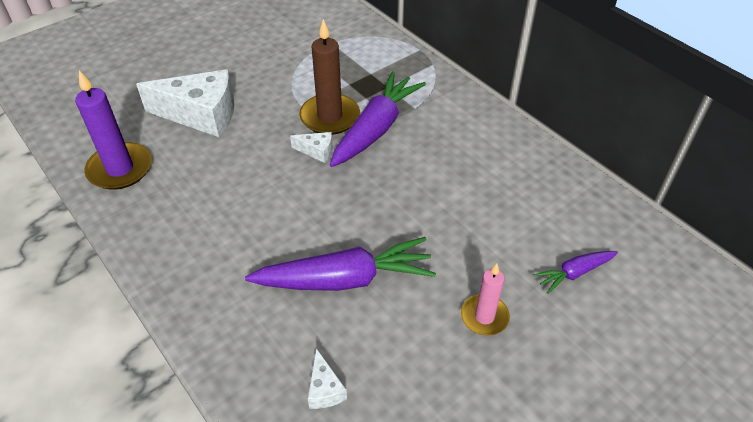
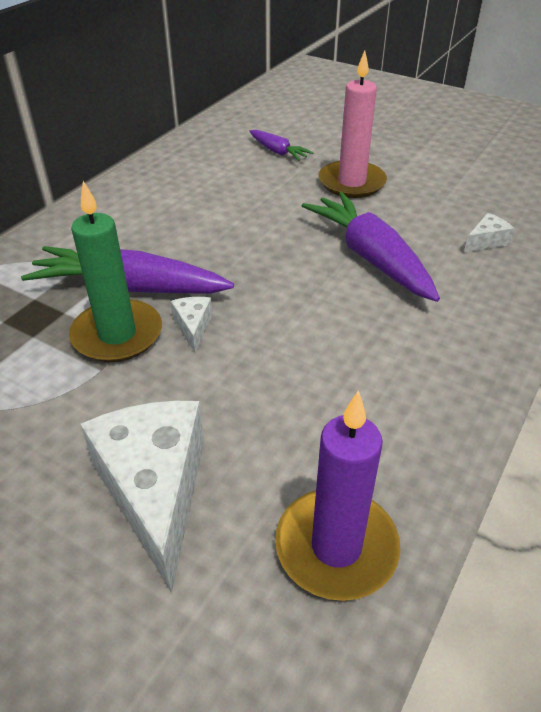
camera: 110 degrees left, 5 degrees down
(330, 117) = (117, 335): brown candle -> green candle
(484, 317) = (351, 182): pink candle -> pink candle, size x1.61

